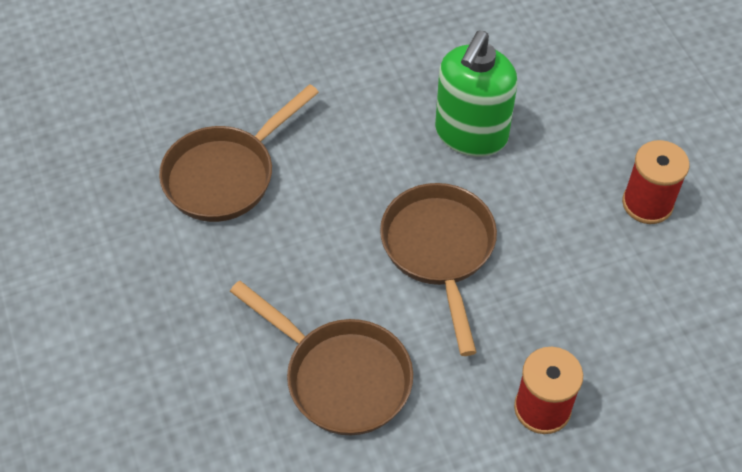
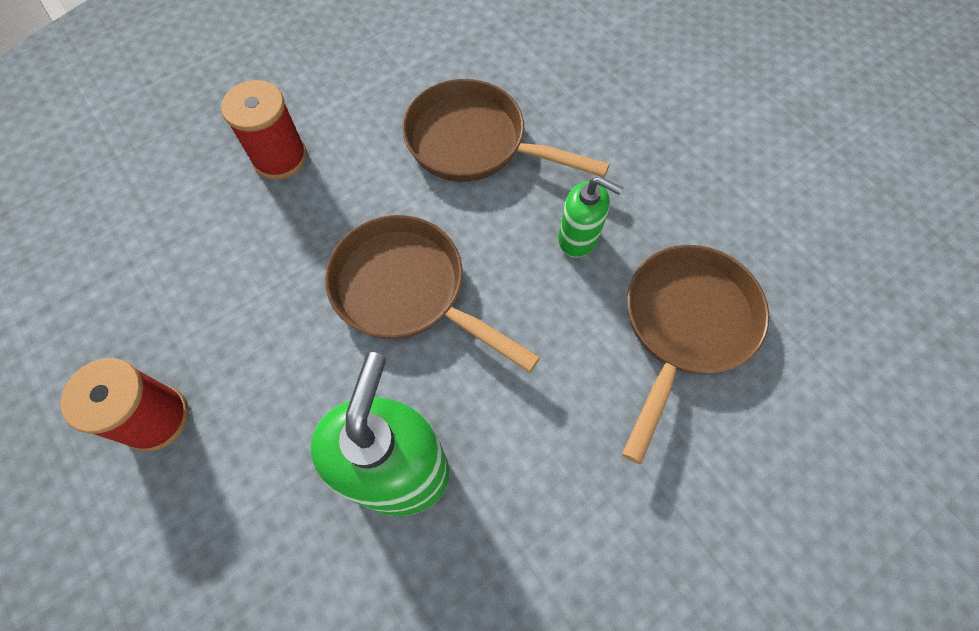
camera: 165 degrees right, 10 degrees up
(278, 260) = (578, 238): none -> green soap dispenser
(439, 251) = (407, 291): brown pan -> brown pan turned 150 degrees clockwise

